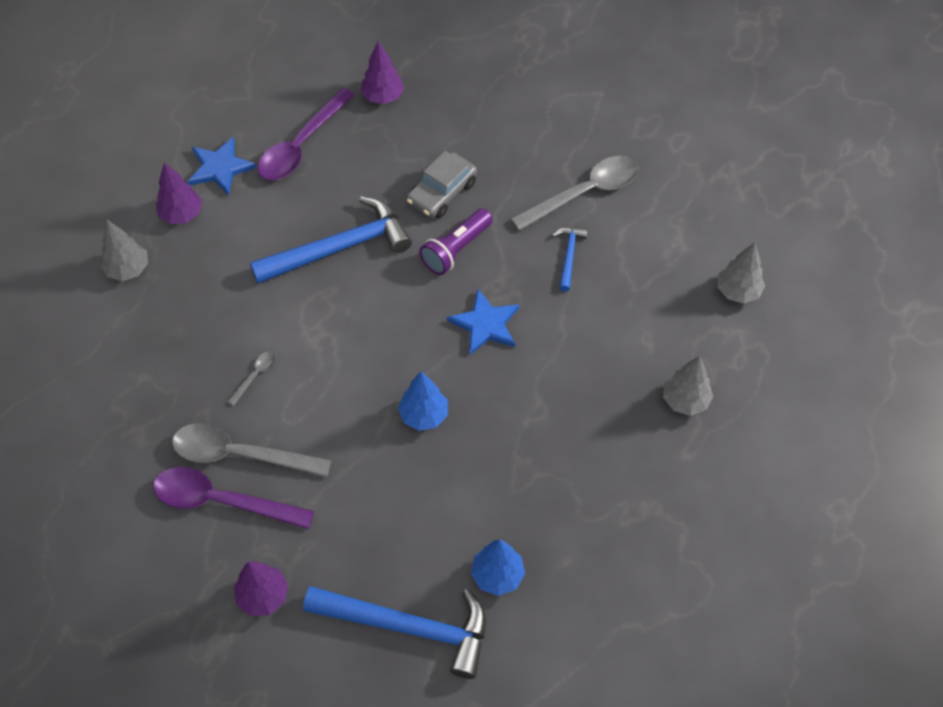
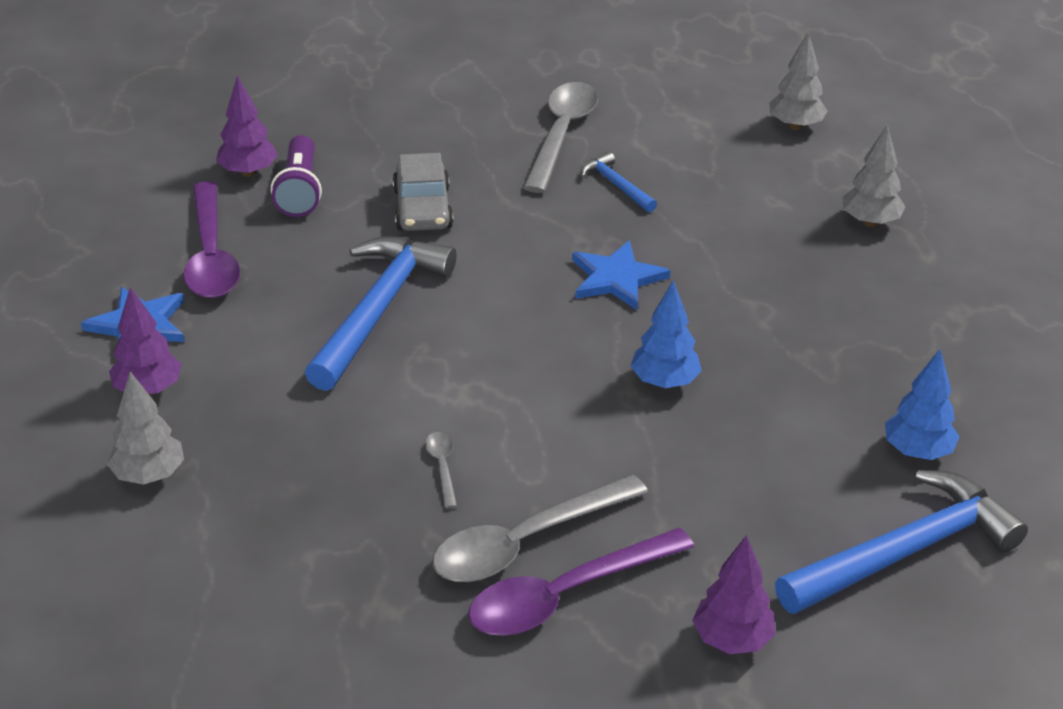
camera: 45 degrees left, 20 degrees down
(456, 249) = (502, 241): purple flashlight -> purple flashlight (299, 191)

